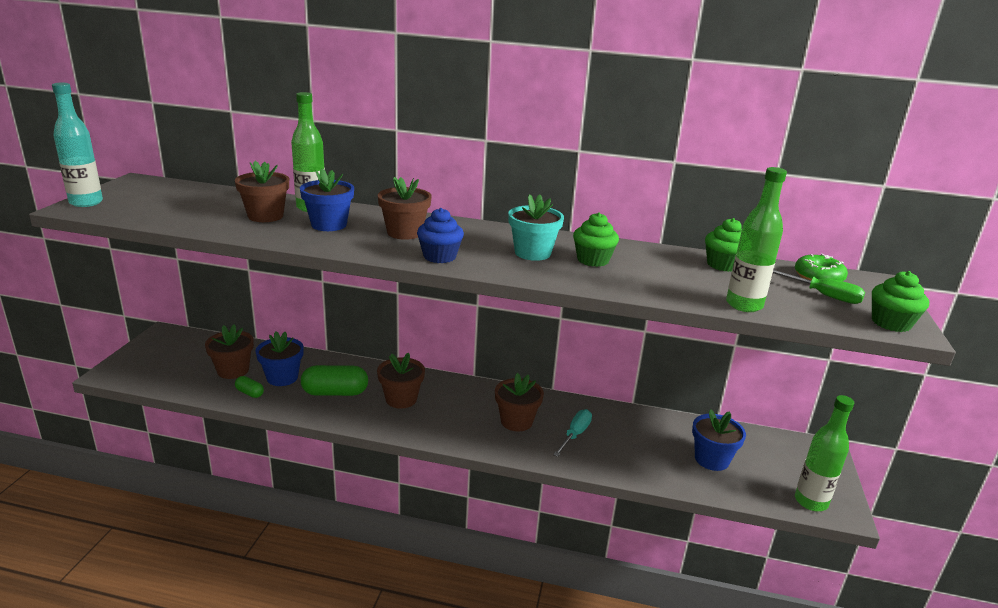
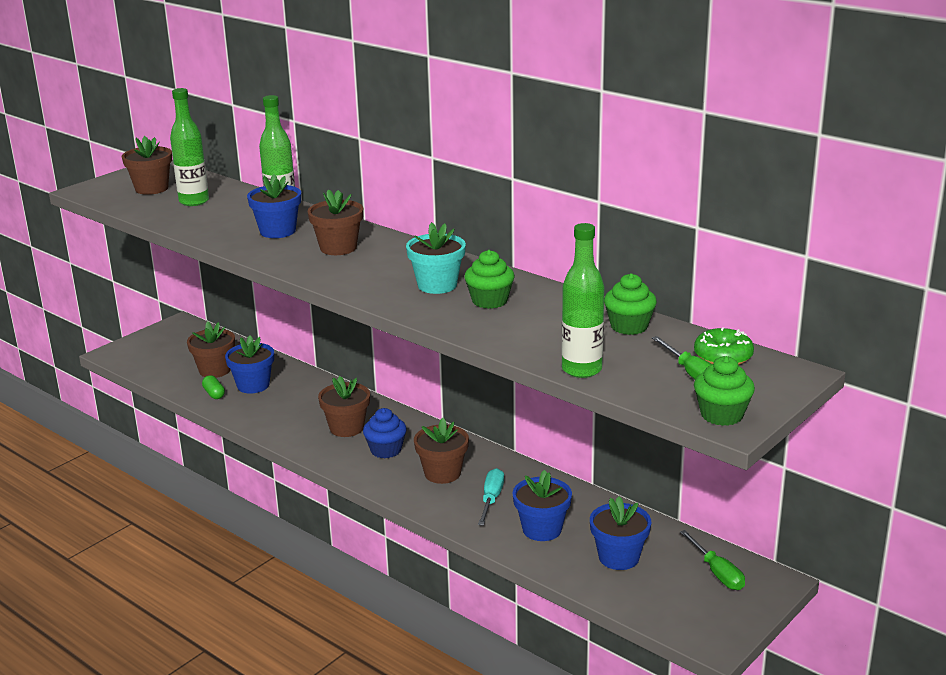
camera: 30 degrees right, 0 degrees up
(86, 202) = (98, 186): turquoise bottle -> none
(265, 216) = (231, 215): brown flower pot -> brown flower pot (151, 188)
(335, 392) = (290, 409): green capsule -> none
(439, 256) = (341, 277): blue cupcake -> blue cupcake (386, 450)
(575, 435) = (491, 499): turquoise screwdriver -> turquoise screwdriver turned 45 degrees counterclockwise
(636, 451) = (542, 529): none -> blue flower pot
(784, 453) = (717, 572): none -> green screwdriver
(810, 502) = (687, 623): green bottle -> green bottle (194, 201)

